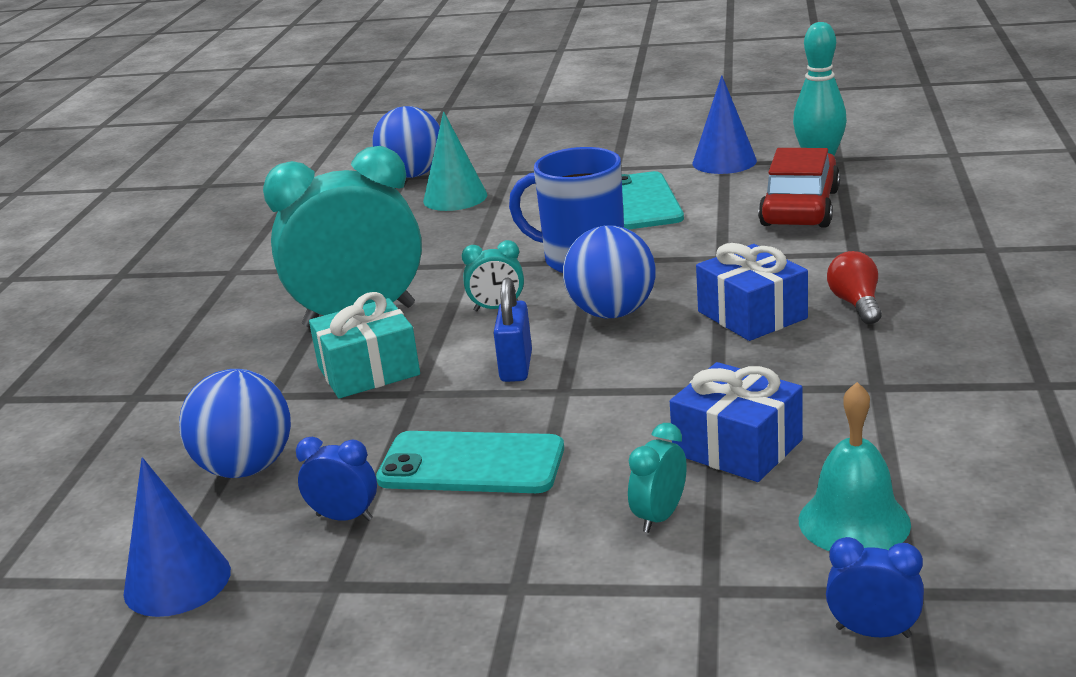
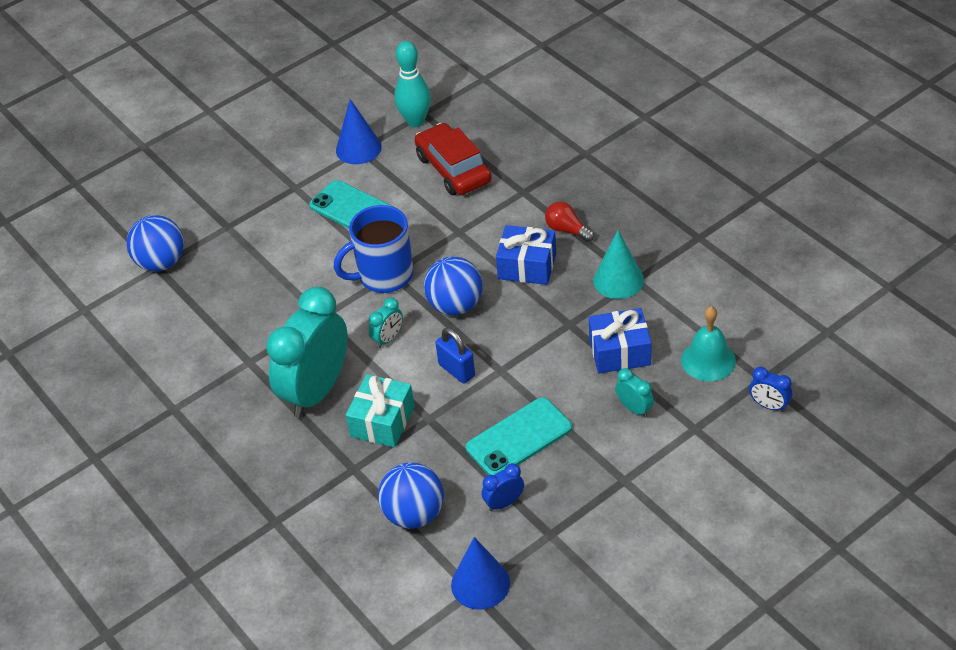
camera: 45 degrees left, 20 degrees up
(455, 198) = (226, 268): turquoise cone -> turquoise cone (618, 280)
(659, 517) = (634, 409): turquoise clock -> turquoise clock turned 150 degrees clockwise
(873, 632) = (769, 406): blue clock -> blue clock turned 120 degrees counterclockwise

